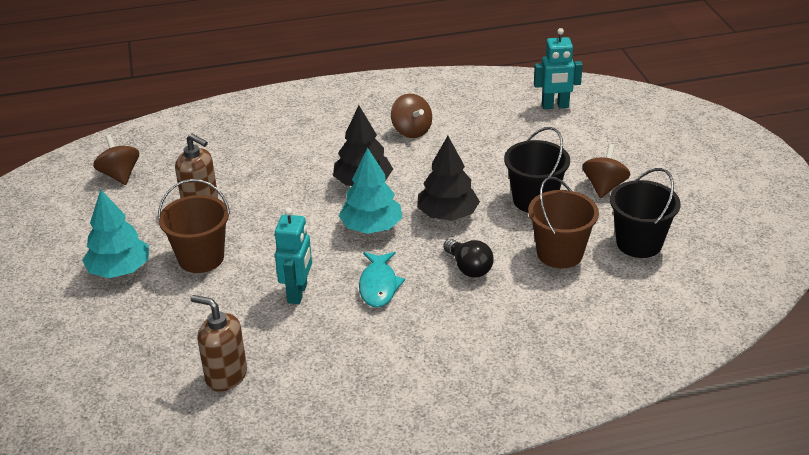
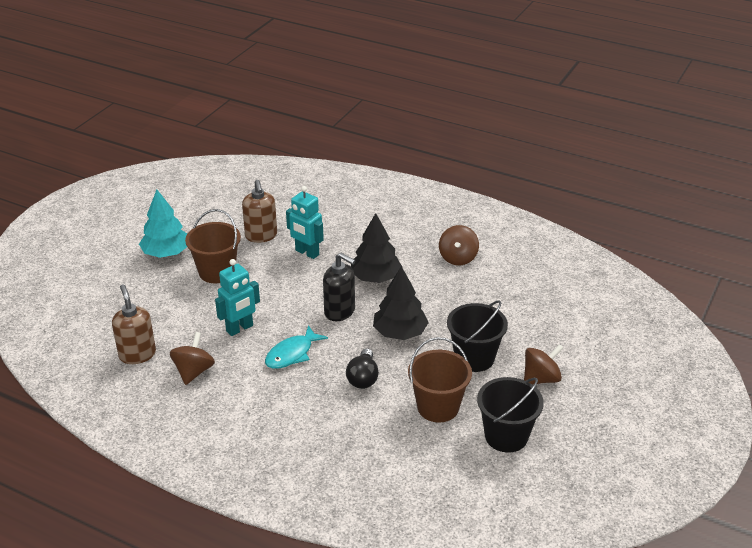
camera: 40 degrees right, 0 degrees up
(120, 175) = (241, 191): brown spinning top -> brown spinning top (194, 371)
(371, 227) = (340, 312): turquoise tree -> black soap dispenser
(555, 106) = (591, 296): turquoise robot -> turquoise robot (307, 253)

